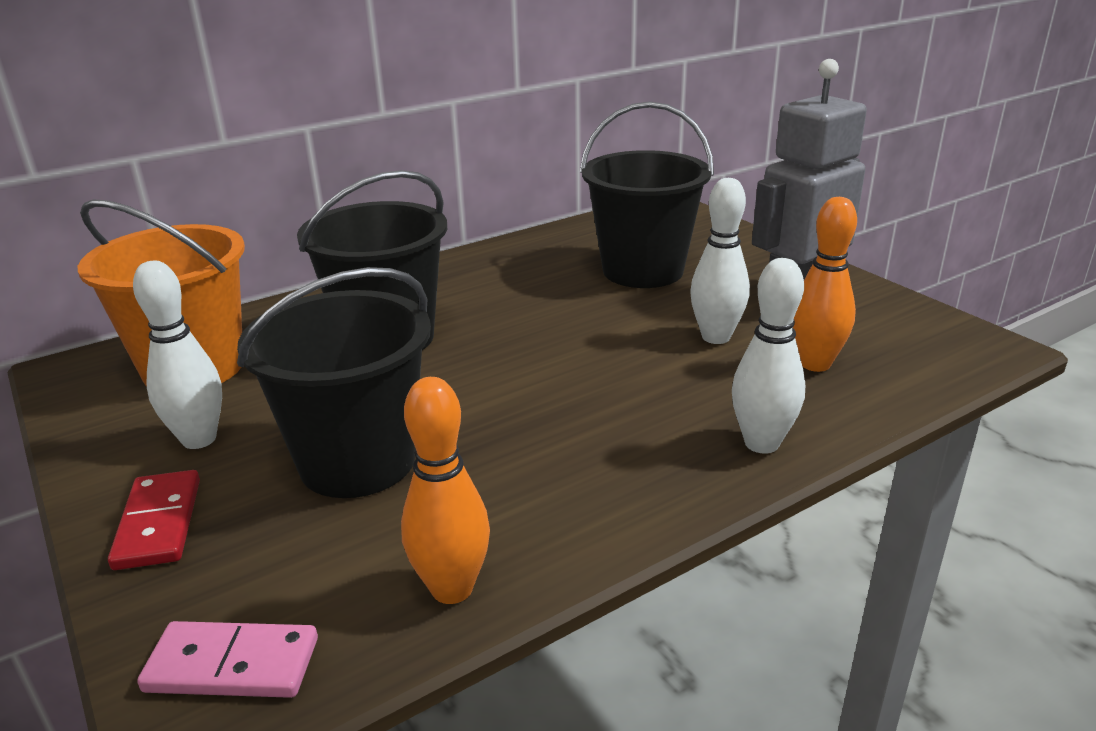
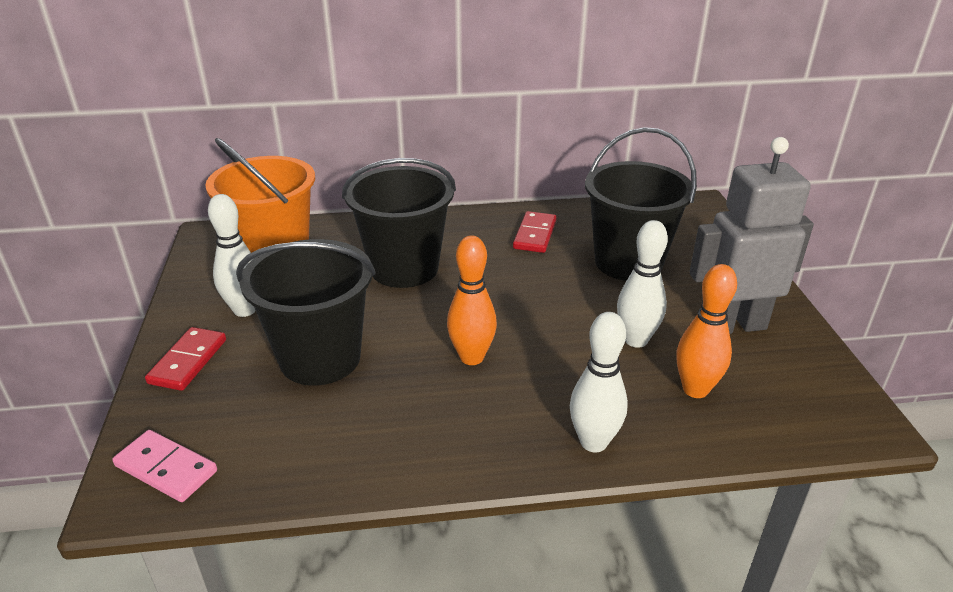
camera: 25 degrees right, 5 degrees up
(452, 589) = (310, 470): orange bowling pin -> orange bowling pin (471, 357)
(518, 269) = (535, 235): none -> red domino

